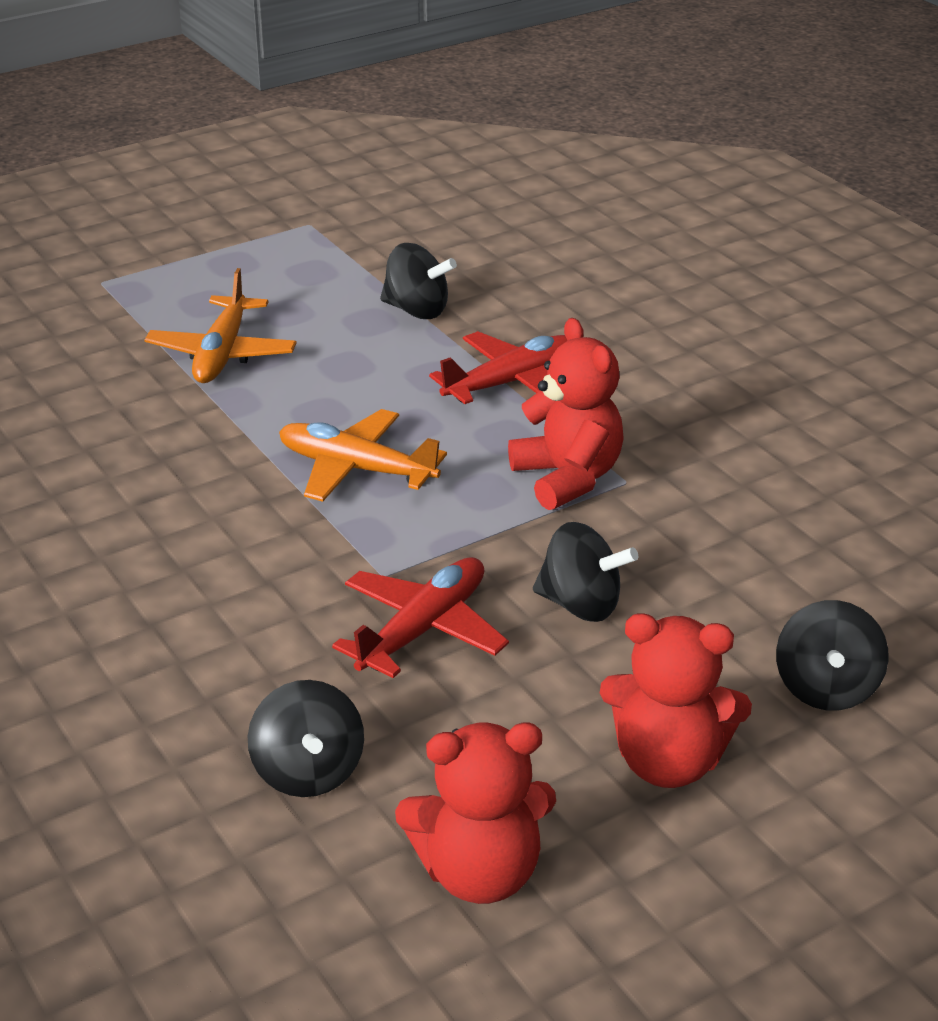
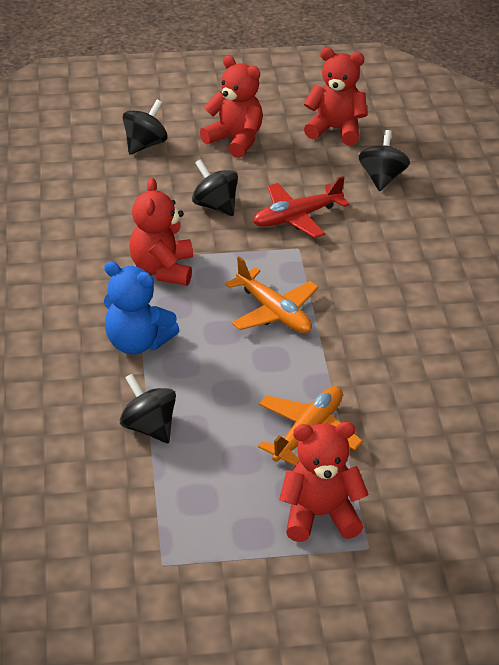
camera: 155 degrees left, 5 degrees up
(167, 291) = (320, 515): none -> red teddy bear
(512, 382) = (137, 343): red plane -> blue teddy bear

